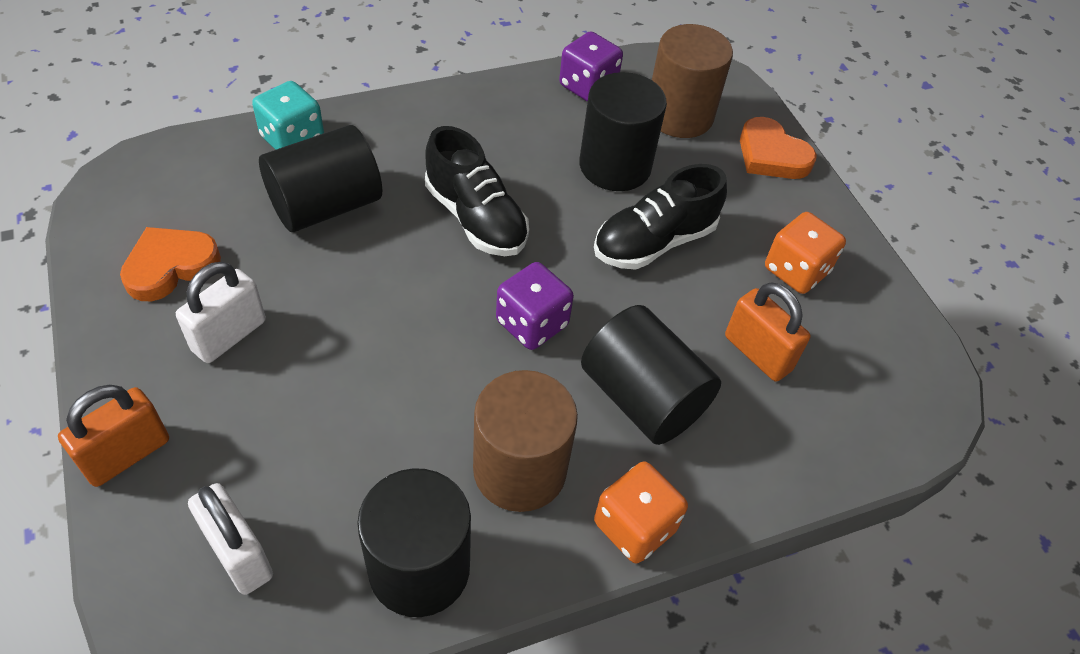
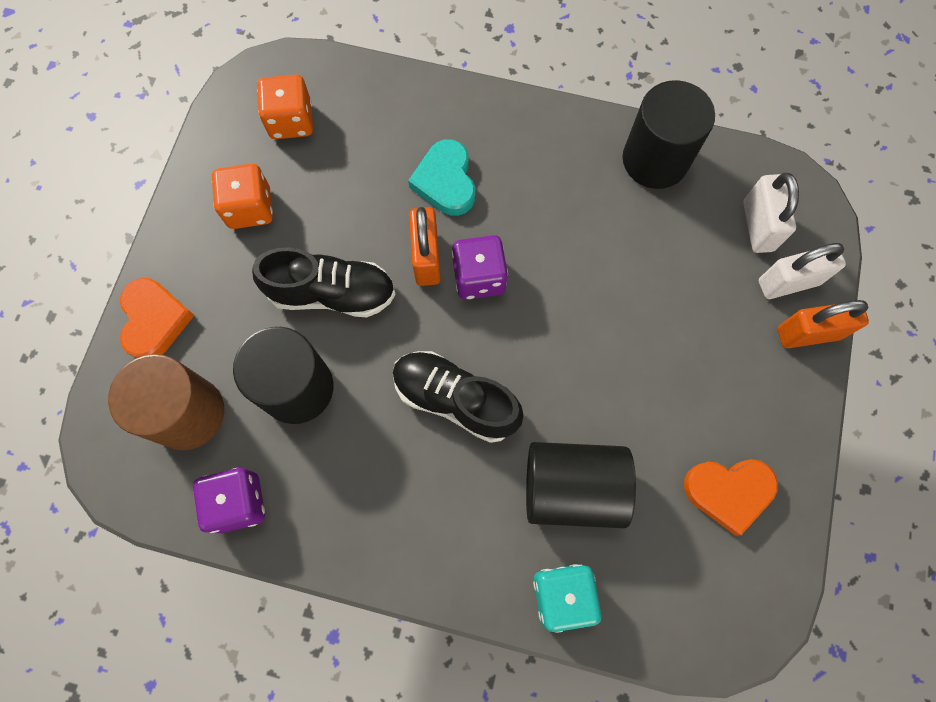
camera: 140 degrees left, 20 degrees up
(229, 335) = (705, 394): white padlock -> white padlock (788, 282)
(476, 218) = (455, 400): black shoe -> black shoe turned 60 degrees counterclockwise
(519, 470) = (559, 181): brown cylinder -> none
(634, 526) = (514, 112): orange dice -> orange dice (291, 121)
(642, 397) = (446, 181): black cylinder -> turquoise heart
(757, 353) = (341, 166): orange padlock -> orange padlock (426, 258)

